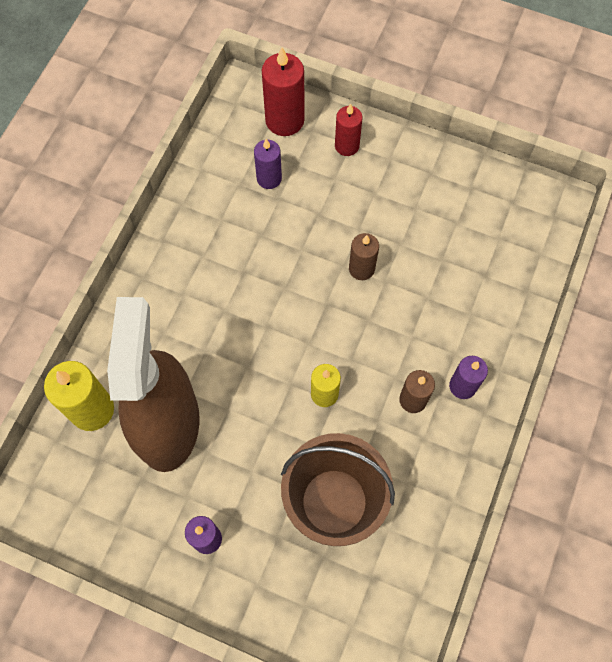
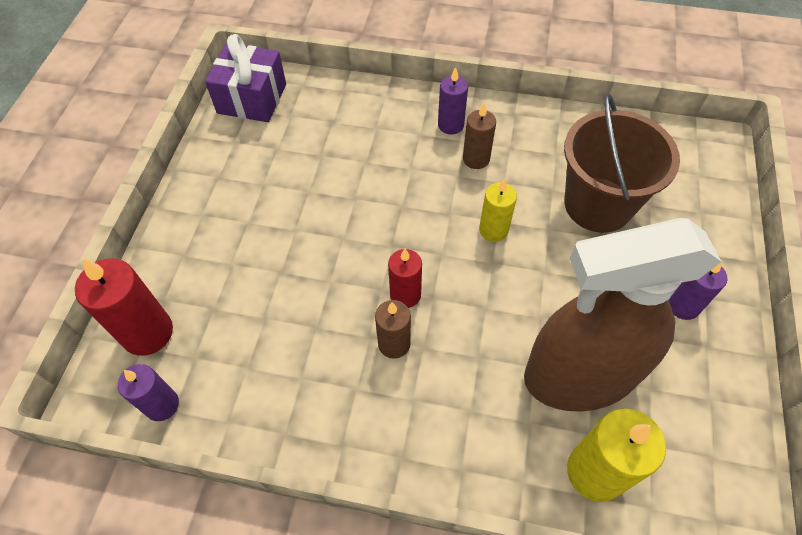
camera: 100 degrees left, 10 degrees down
(269, 178) = (236, 334): purple candle -> purple candle (162, 405)
(347, 146) = (185, 259): red candle -> red candle (405, 295)
(361, 269) = (344, 220): brown candle -> brown candle (394, 344)
(526, 206) = (252, 99): none -> purple gift

